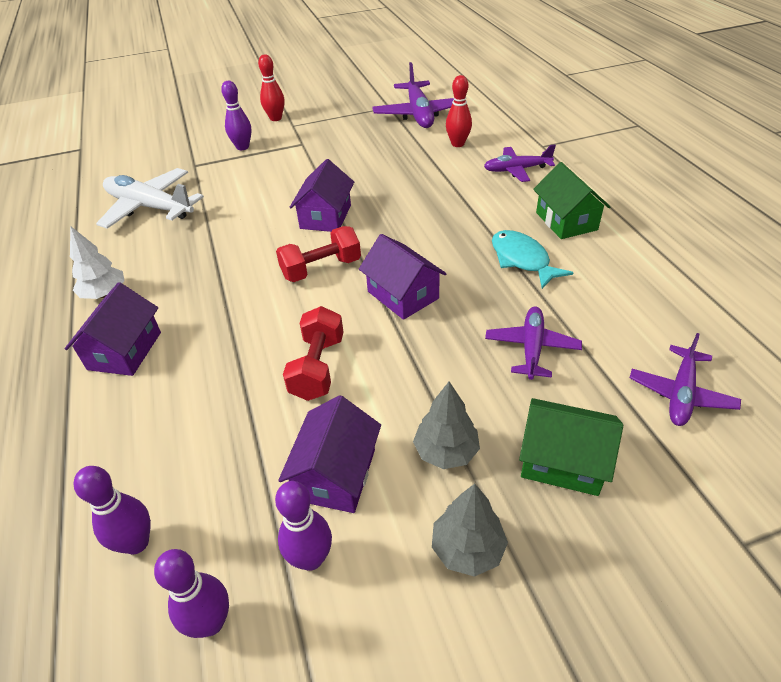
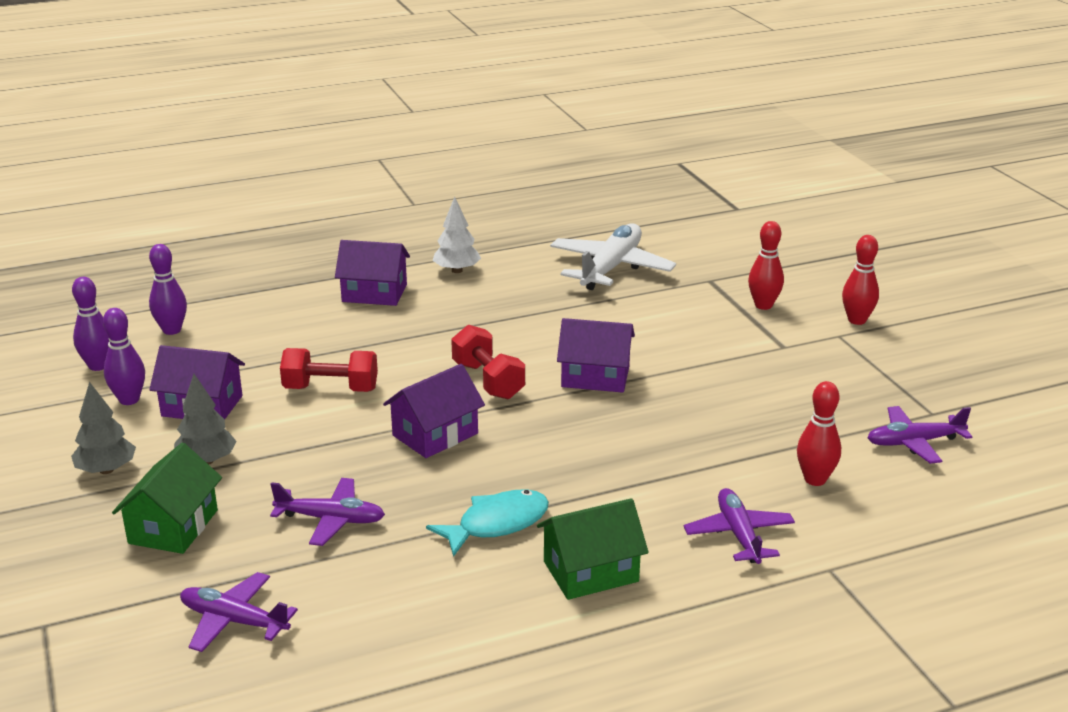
camera: 85 degrees right, 15 degrees down
(242, 147) = (763, 305): purple bowling pin -> red bowling pin
(419, 114) = (914, 442): purple plane -> purple plane, size x0.62

